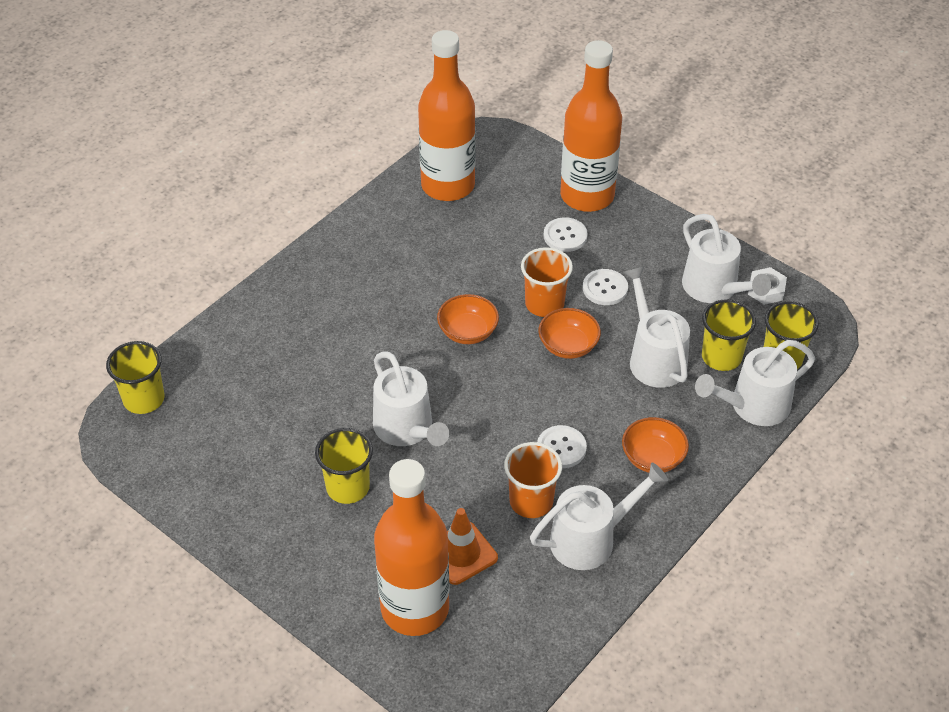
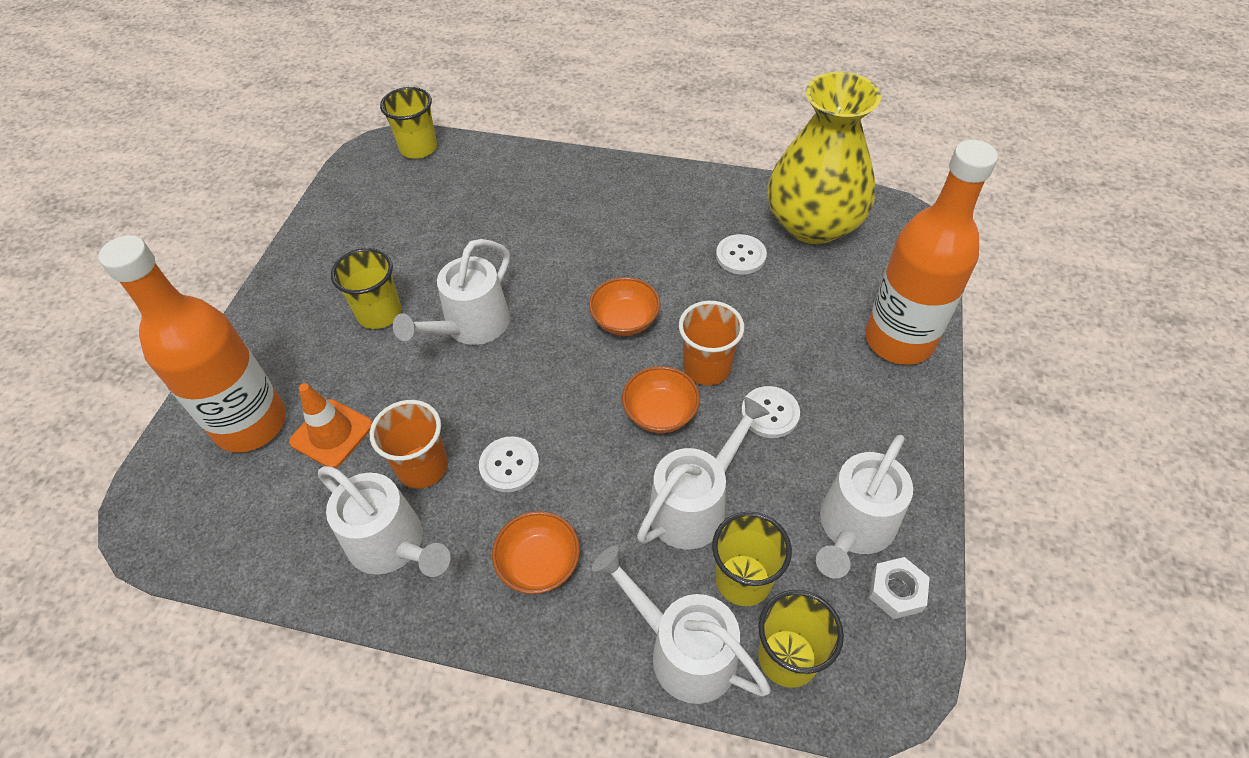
camera: 65 degrees right, 5 degrees up
(448, 185) = (813, 224): orange bottle -> yellow vase
(565, 236) = (821, 345): white button -> white button (740, 256)

